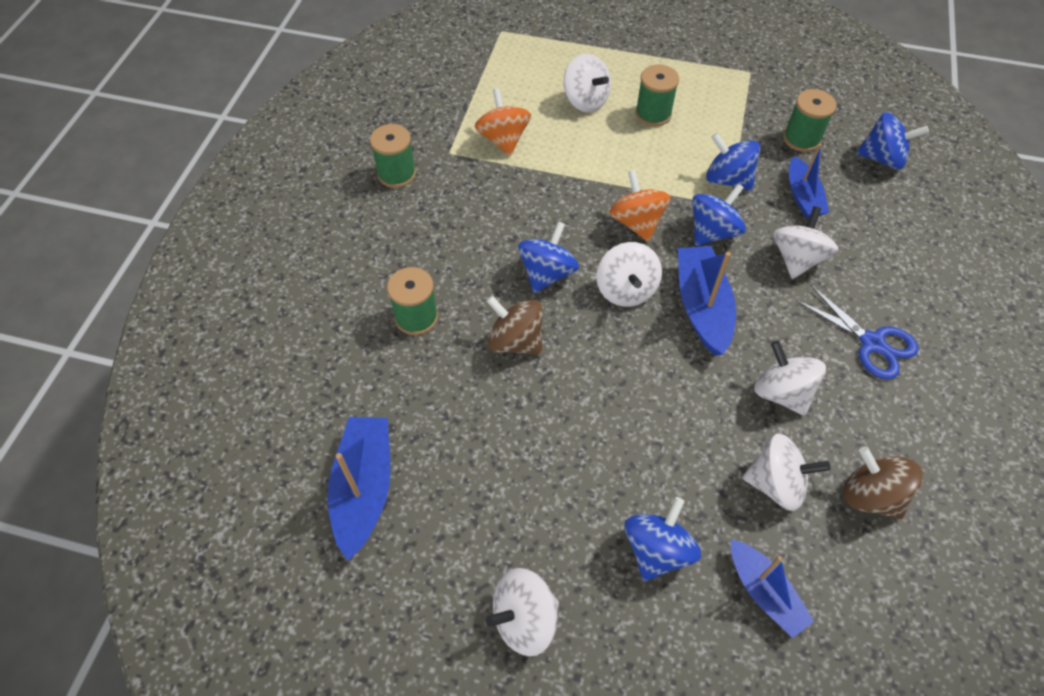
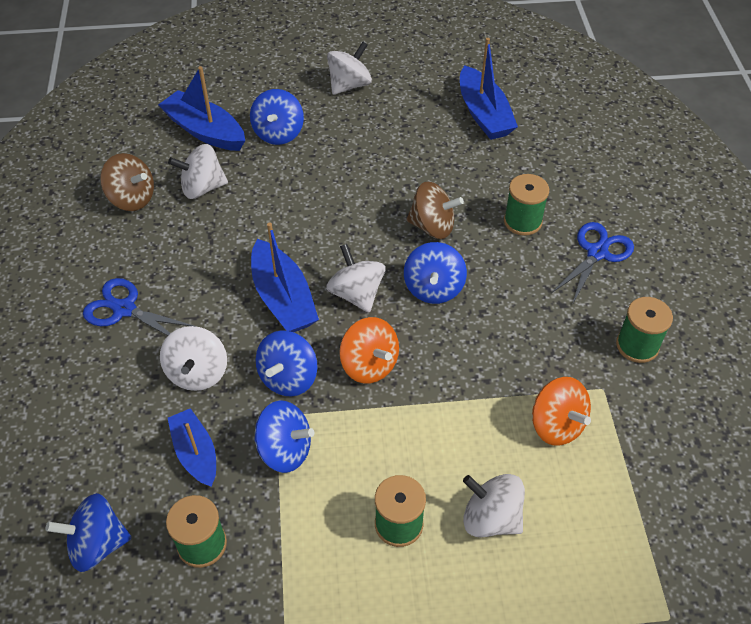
camera: 160 degrees right, 5 degrees down
(366, 261) = (597, 253): none -> blue scissors
(764, 592) = (205, 131): blue boat -> blue boat, size x1.50
(781, 392) = (203, 248): white spinning top -> none

